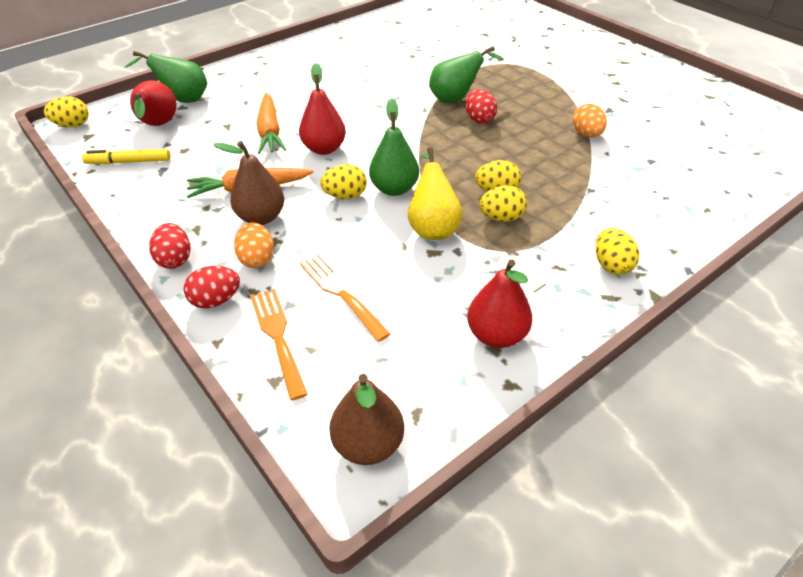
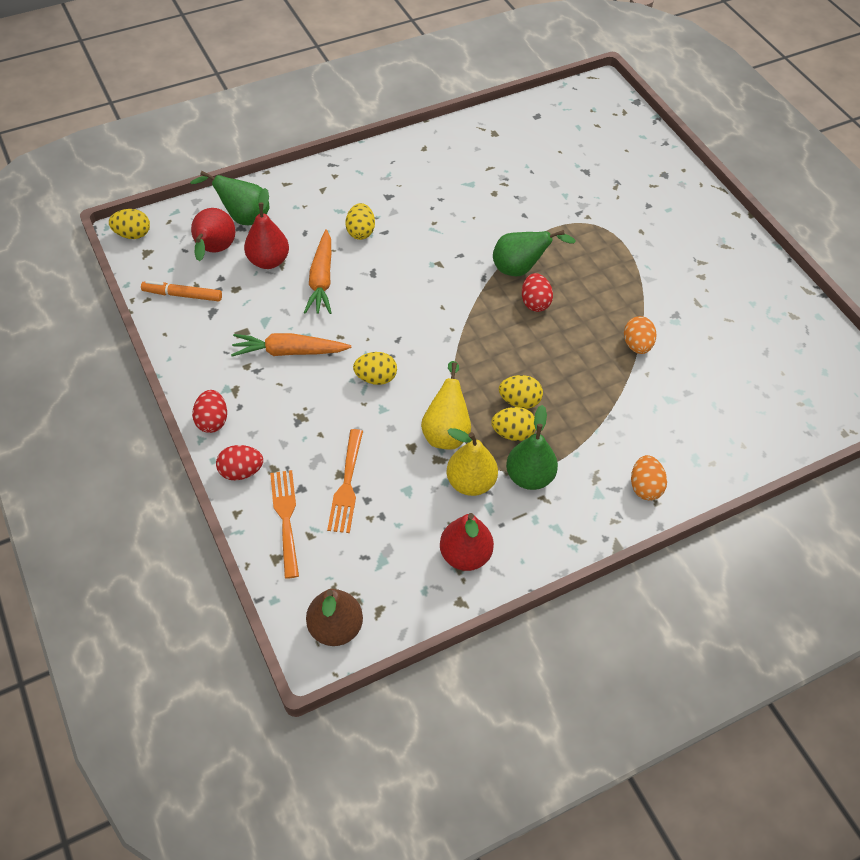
camera: 10 degrees right, 10 degrees up
(129, 162) = (182, 295): yellow marker -> orange marker
(257, 259) = (282, 435): orange egg -> orange egg (645, 487)
(261, 217) = (294, 388): brown pear -> none
(324, 149) = (369, 313): red pear -> red pear (268, 261)
(340, 292) = (347, 485): orange fork -> orange fork turned 150 degrees counterclockwise
(394, 189) = (423, 378): green pear -> green pear (529, 476)
(475, 266) = (470, 482): none -> yellow pear
(611, 265) = (592, 506): yellow egg -> yellow egg (360, 232)

